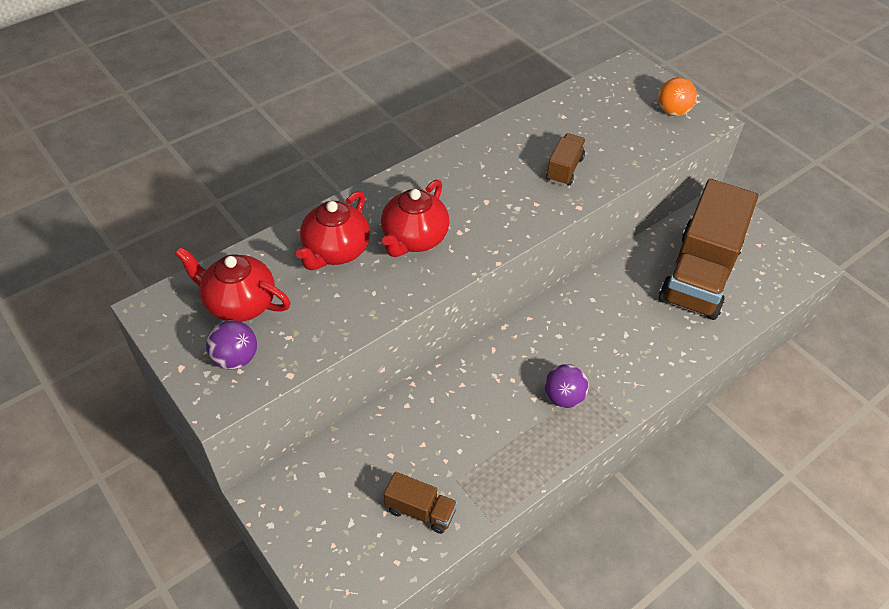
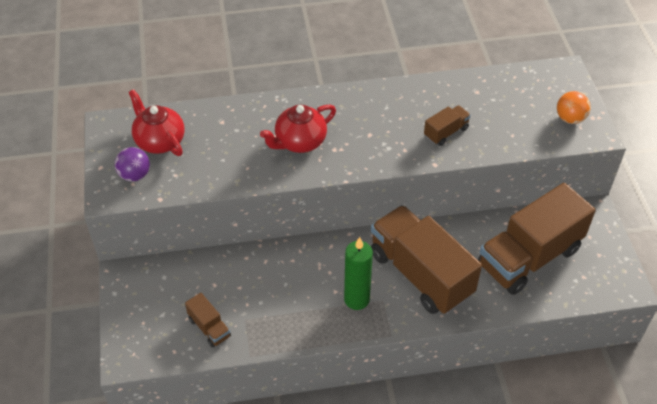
camera: 30 degrees right, 0 degrees up
(335, 251) = (242, 130): red teapot -> none
(563, 397) = (356, 299): purple ball -> green candle
(609, 338) = (420, 274): none -> brown truck

